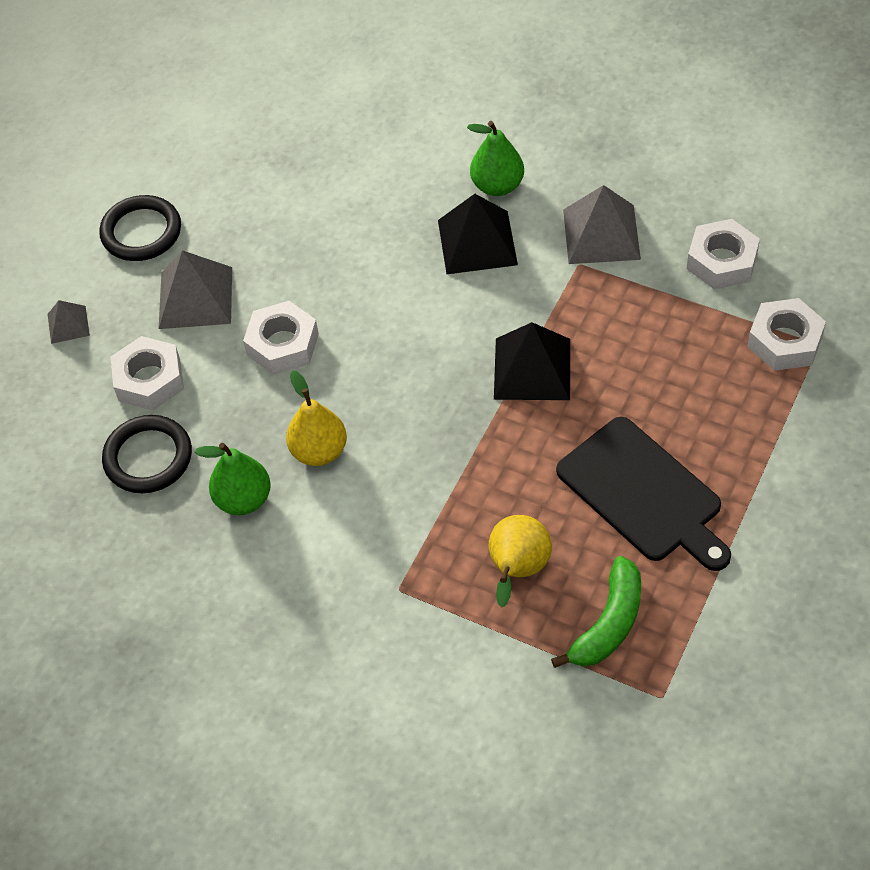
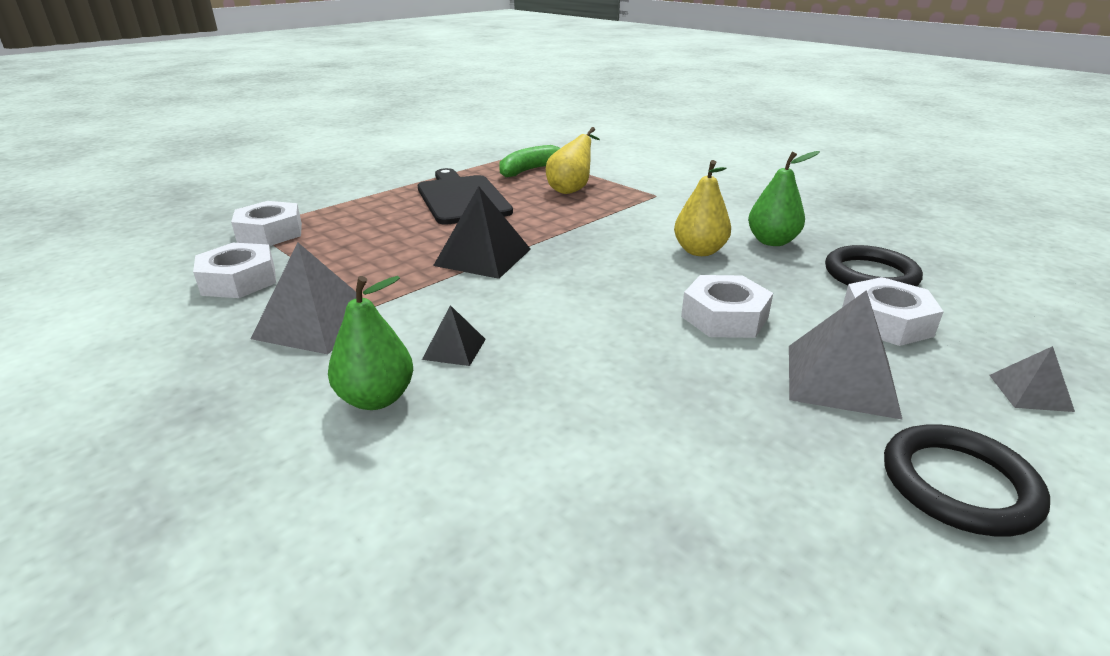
camera: 165 degrees left, 25 degrees down
(477, 242) = (454, 349): black pyramid -> black pyramid, size x0.53

